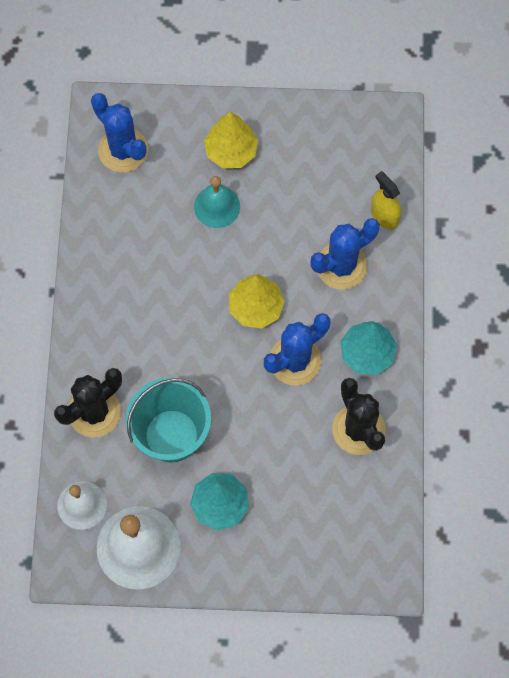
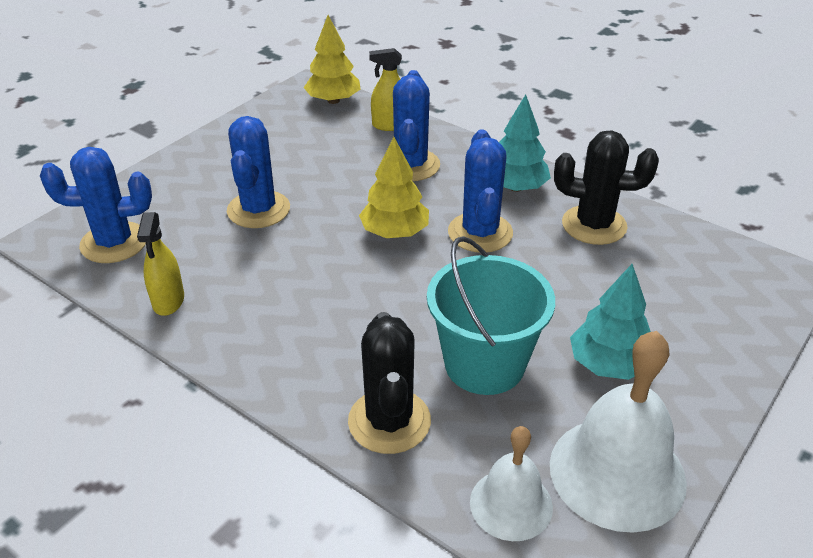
camera: 55 degrees left, 30 degrees down
(99, 226) = (168, 301): none -> yellow spray bottle
(217, 206) = (258, 210): turquoise bell -> blue cactus
(231, 151) = (216, 177): yellow tree -> yellow tree (333, 100)

